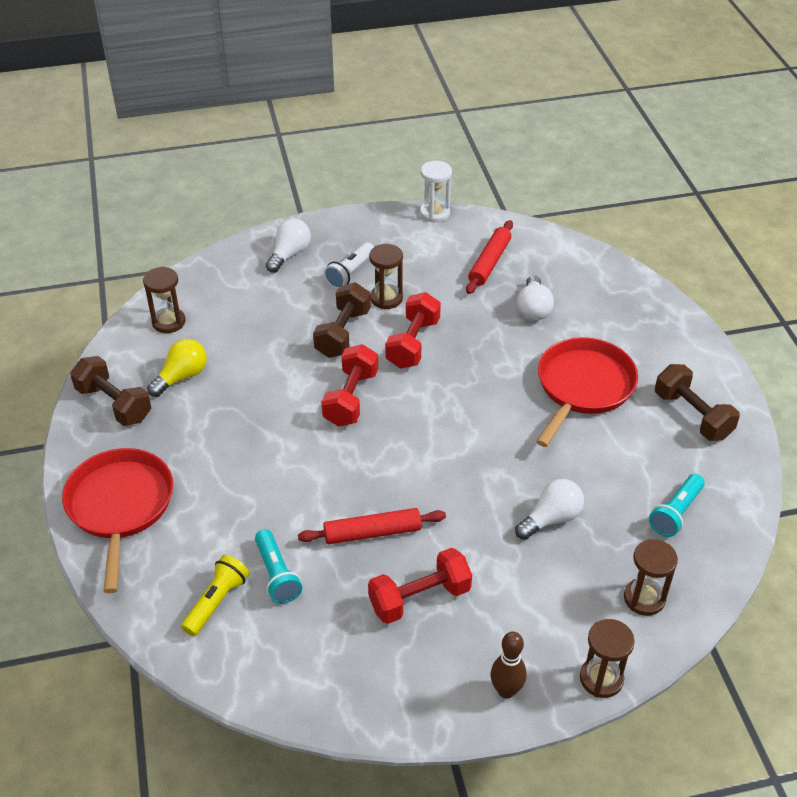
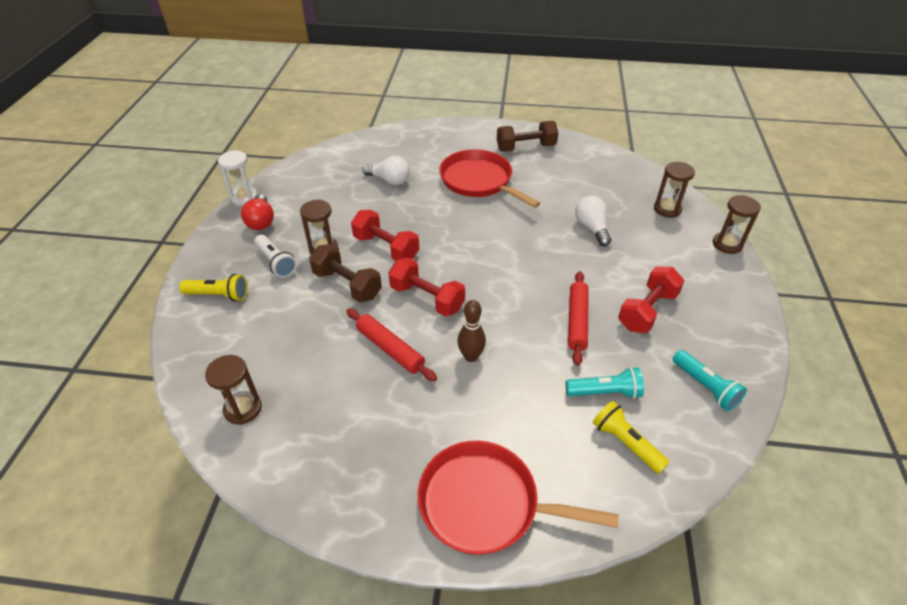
camera: 70 degrees left, 0 degrees up
(114, 404) = (335, 483): brown dumbbell -> none
(181, 377) = (330, 413): yellow light bulb -> none
(289, 254) = (218, 295): white light bulb -> yellow flashlight
(405, 239) = (261, 221): none -> red light bulb
(419, 598) = (647, 311): red dumbbell -> red dumbbell turned 45 degrees clockwise
(489, 262) = (325, 186): red rolling pin -> red rolling pin (390, 349)
(506, 690) = (733, 289): brown bowling pin -> brown bowling pin (471, 356)
(676, 513) = (603, 177): turquoise flashlight -> turquoise flashlight (705, 387)

